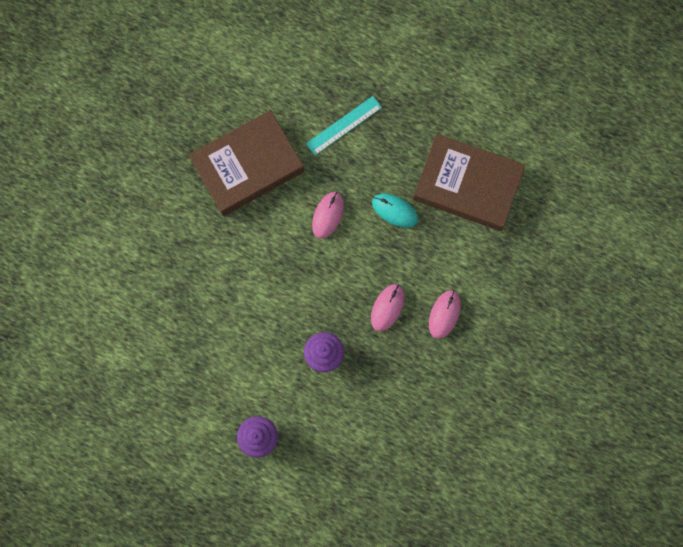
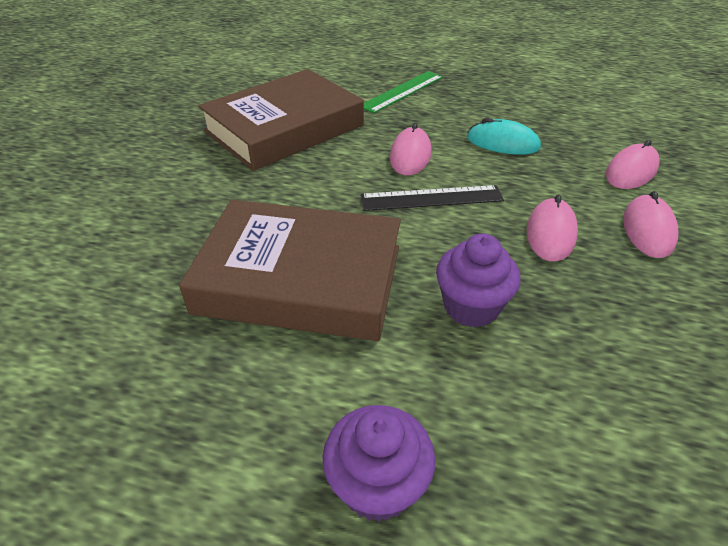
camera: 10 degrees left, 35 degrees down
(329, 264) = (431, 198): none -> black ruler
(344, 125) = (402, 91): turquoise ruler -> green ruler
(465, 258) = (631, 171): none -> pink mouse
(467, 185) = (583, 116): brown book -> brown book (300, 279)

